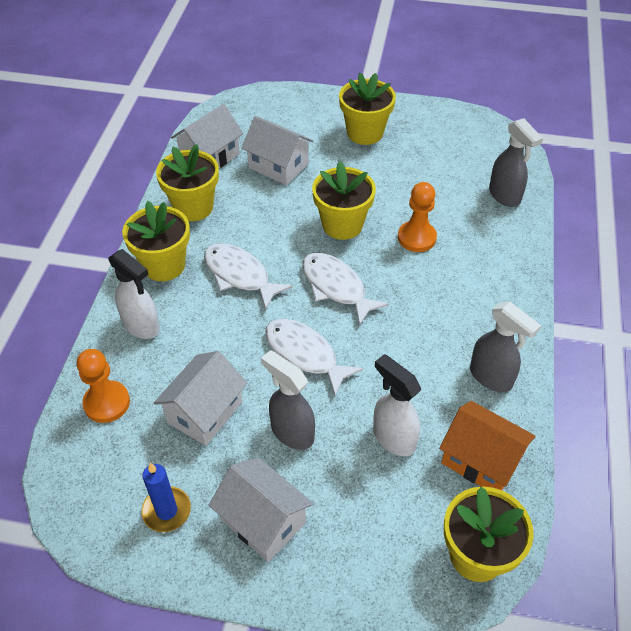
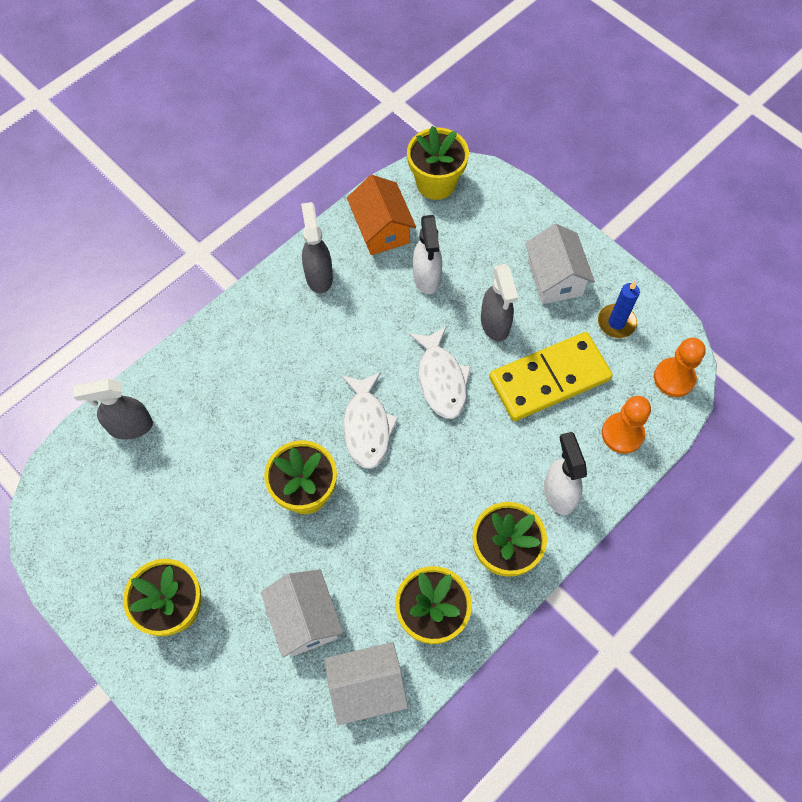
camera: 145 degrees left, 15 degrees up
(205, 412) = (549, 379): white house -> yellow domino
(240, 275) = (440, 494): white fish -> none
(416, 238) = (253, 433): orange pawn -> orange pawn (674, 378)
(504, 196) = (130, 426): grey spray bottle -> grey spray bottle turned 105 degrees counterclockwise

